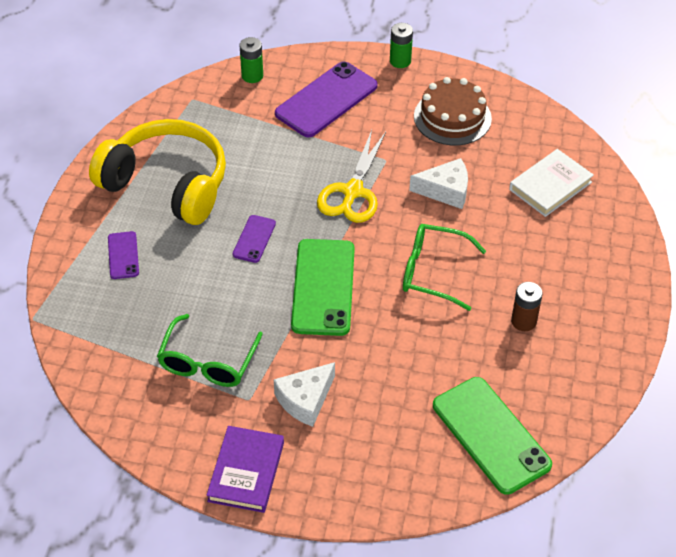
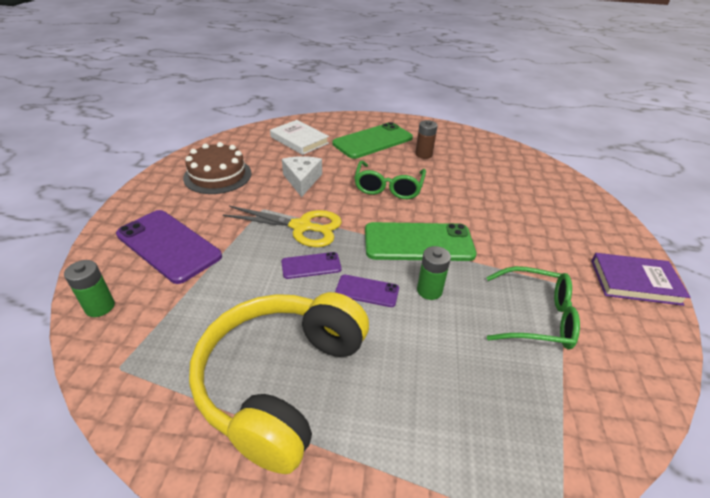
camera: 95 degrees left, 10 degrees down
(123, 255) = (412, 419): purple phone -> purple phone (311, 265)
(305, 400) = (542, 250): white cheese -> none
(400, 61) = (131, 200): green battery -> green battery (429, 290)
(491, 435) = (521, 169): green phone -> green phone (373, 141)

